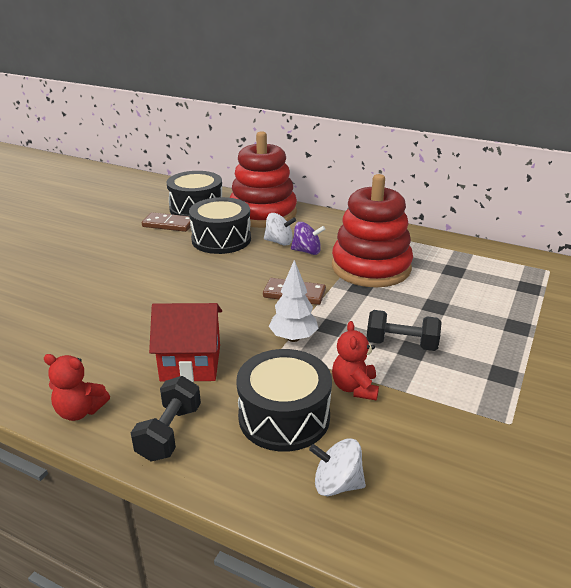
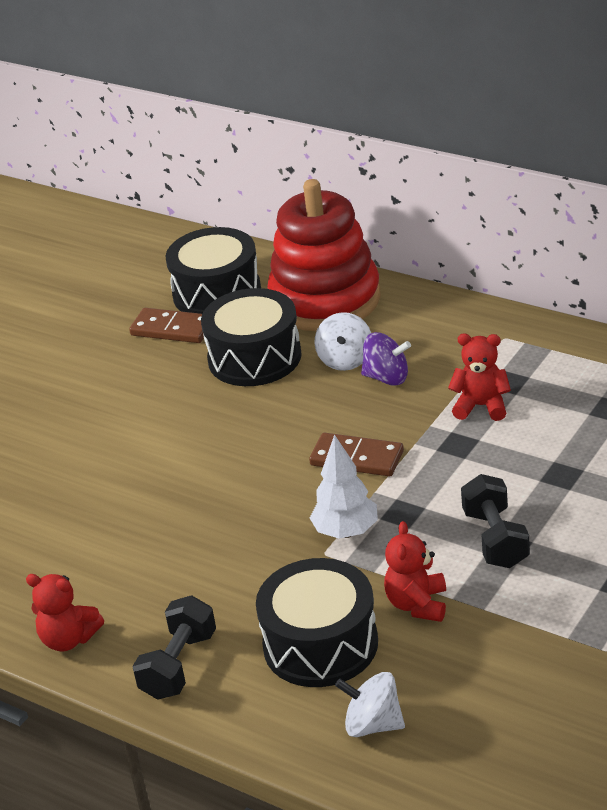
camera: 10 degrees right, 5 degrees up
(191, 363) = (205, 572): red house -> none
(279, 242) = (345, 360): white spinning top -> white spinning top turned 75 degrees clockwise
(371, 267) = (481, 406): red stacking toy -> red teddy bear
(401, 344) = (495, 539): black dumbbell -> black dumbbell turned 60 degrees clockwise

